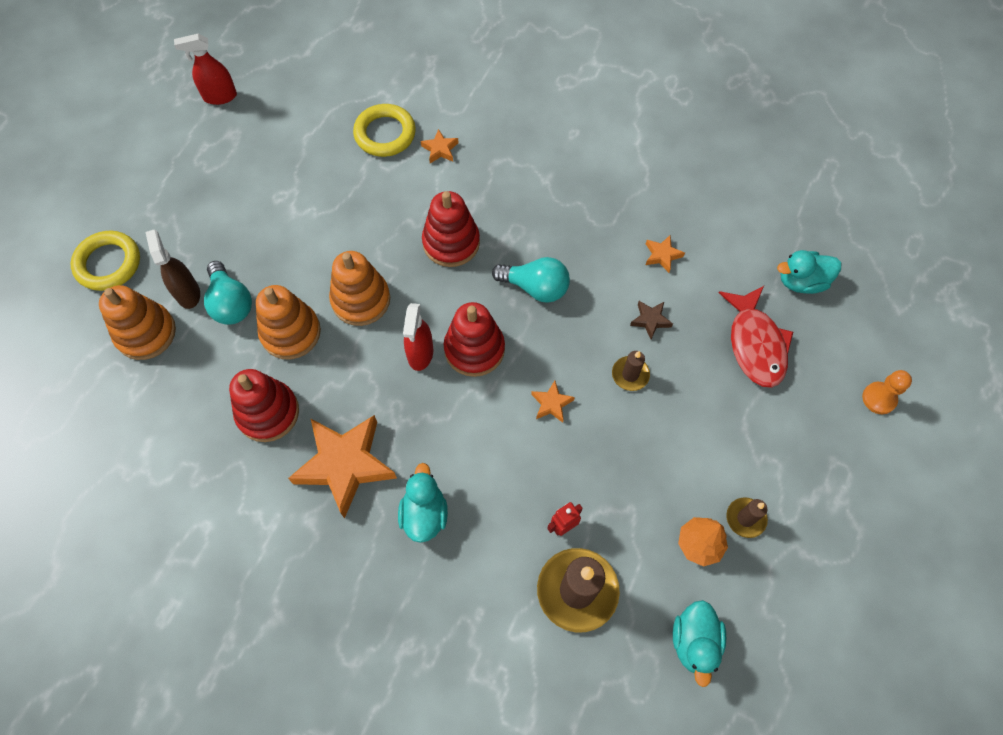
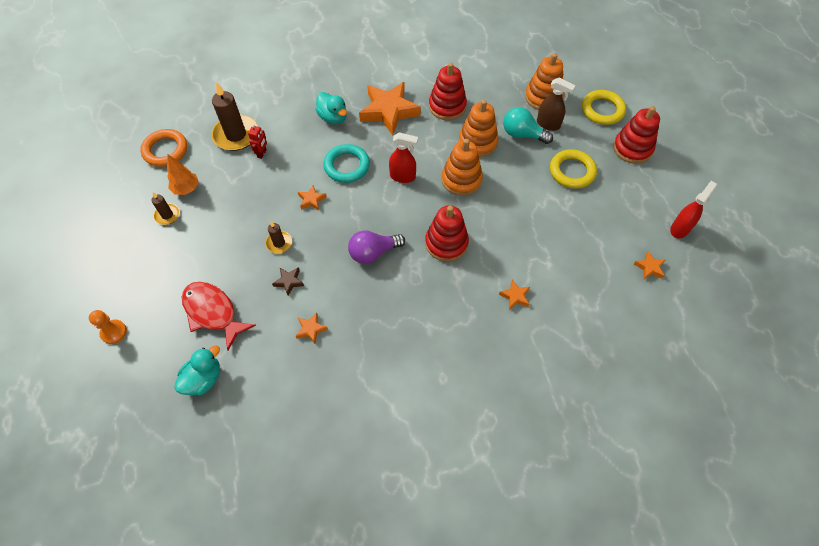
camera: 140 degrees right, 5 degrees down
(293, 88) = (649, 267): none -> orange star
(385, 134) = (559, 280): yellow ring -> yellow ring (572, 171)
(420, 354) = (403, 176): red spray bottle -> red spray bottle turned 135 degrees clockwise
(471, 420) = (347, 166): none -> turquoise ring
(474, 349) = (377, 197): red stacking toy -> red stacking toy (632, 148)
(535, 287) = (373, 253): turquoise light bulb -> purple light bulb
(694, 642) = (165, 150): turquoise duck -> orange ring

